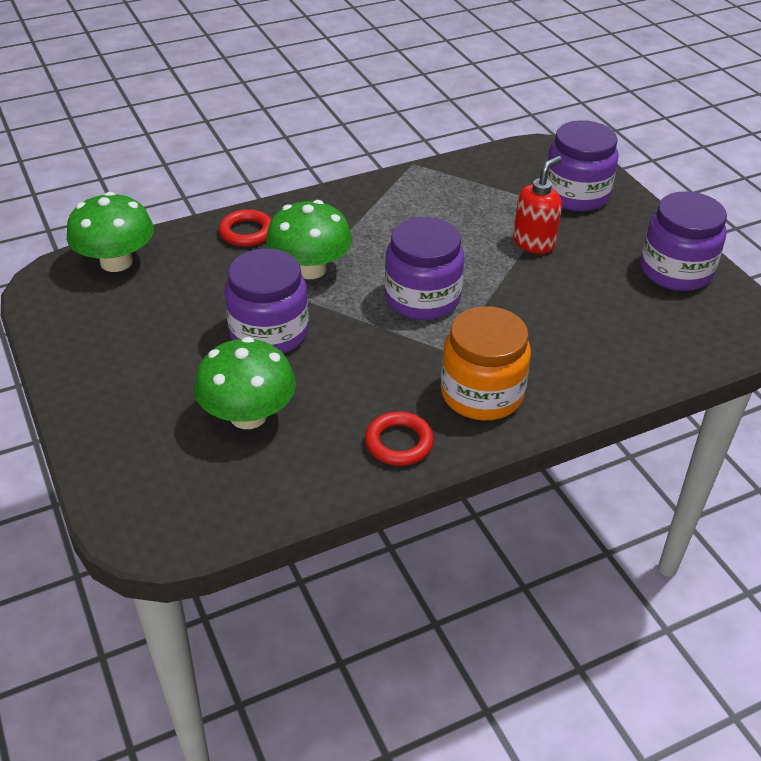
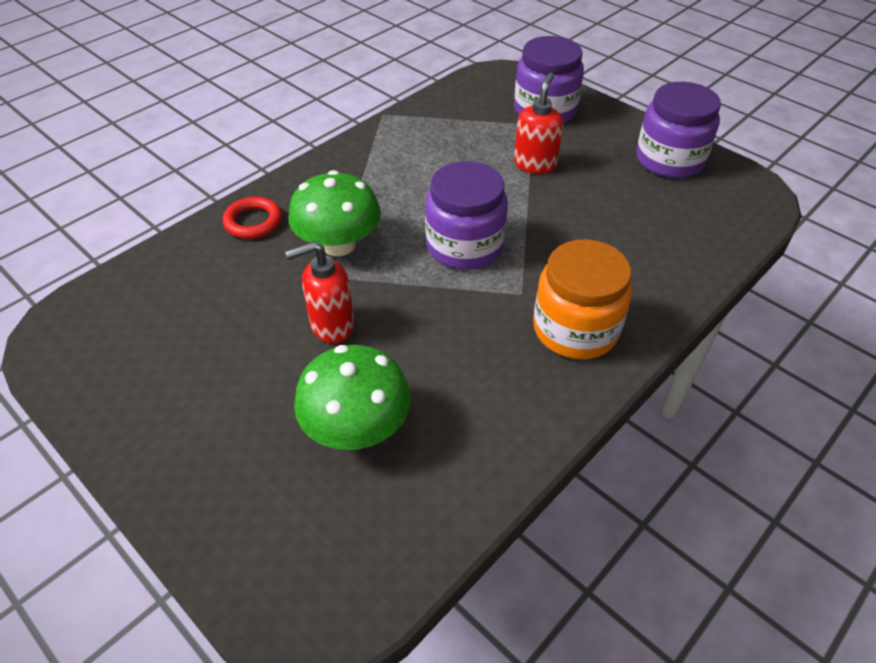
camera: 20 degrees left, 5 degrees up
(116, 262) = (125, 291): green mushroom -> none
(269, 333) = (331, 325): purple jar -> red soap dispenser
(399, 443) = (527, 408): red ring -> none

